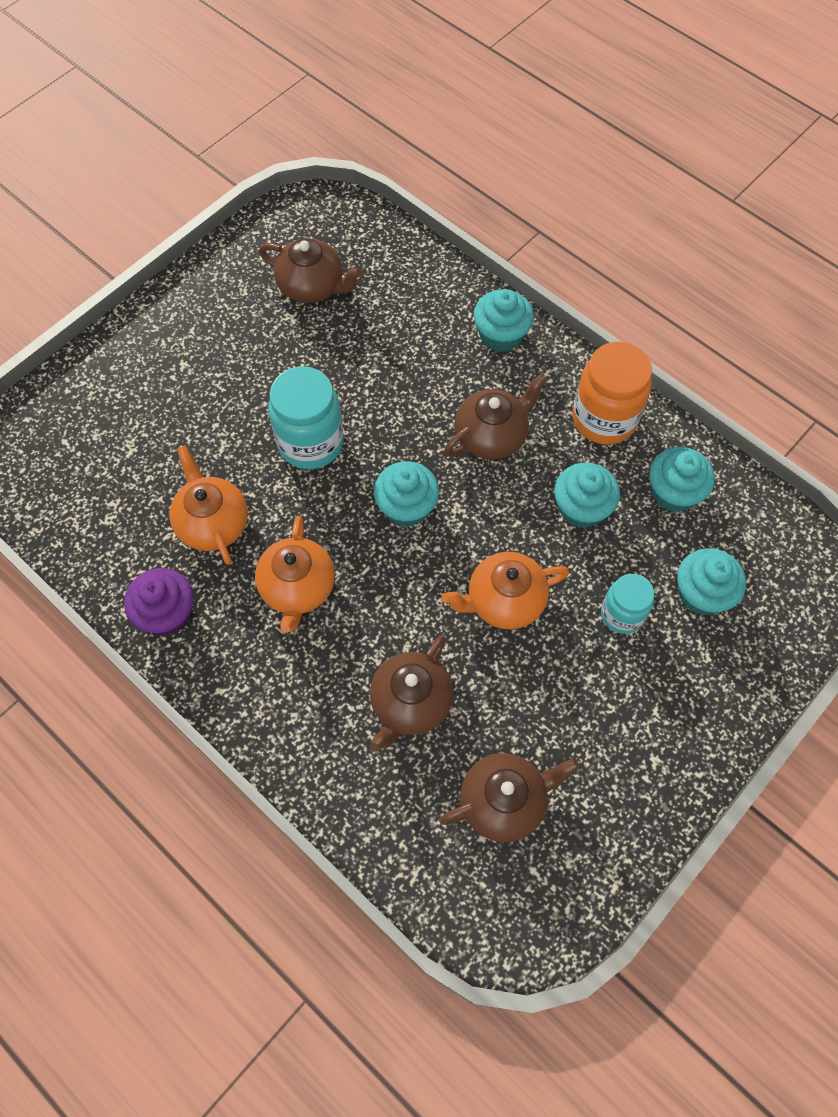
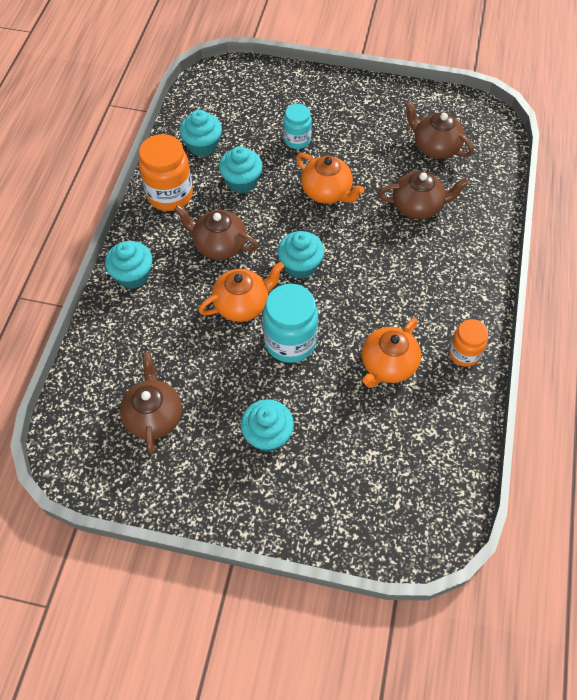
camera: 120 degrees left, 5 degrees down
(167, 613) = (464, 353): purple cupcake -> orange jar
(297, 588) = (395, 293): orange teapot -> orange teapot (242, 304)
(702, 593) = (260, 113): turquoise cupcake -> turquoise cupcake (267, 435)

